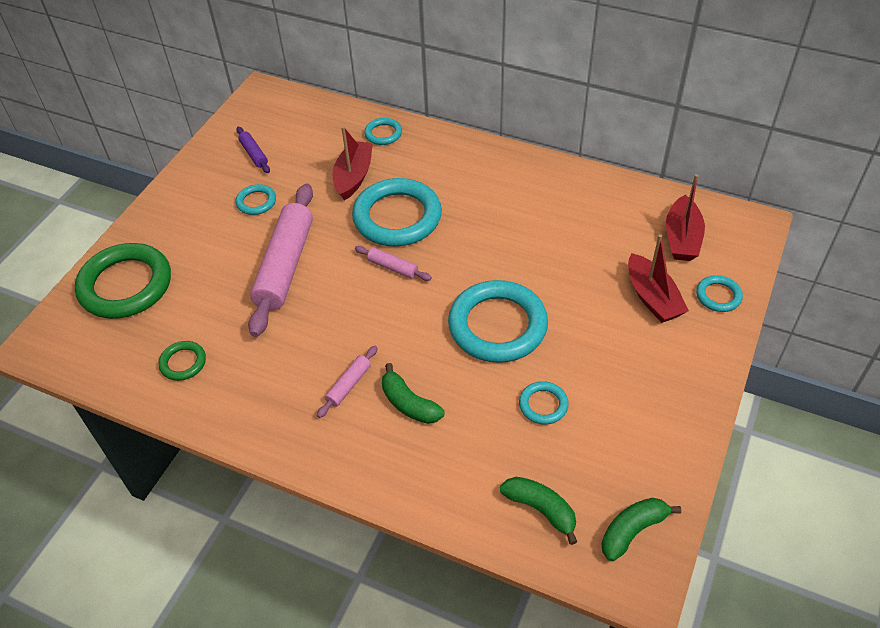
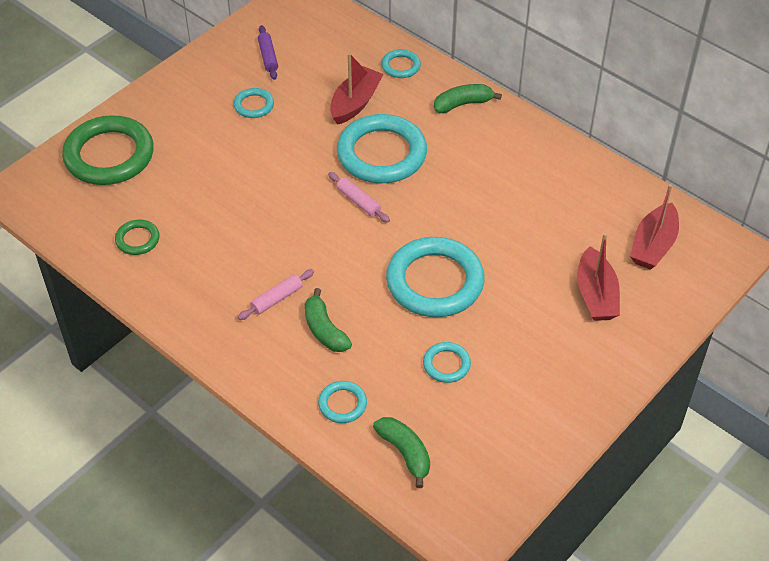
camera: 15 degrees right, 0 degrees up
(285, 266) = (259, 174): pink rolling pin -> none
(632, 530) = (479, 494): green banana -> green banana (463, 104)
(718, 296) = (662, 310): turquoise ring -> turquoise ring (342, 404)

